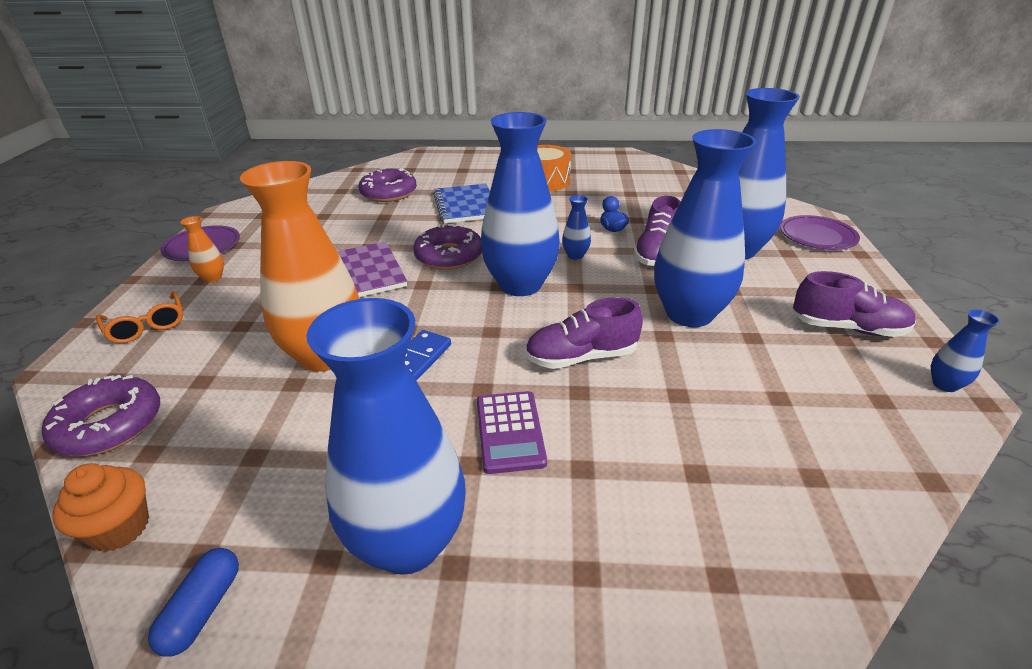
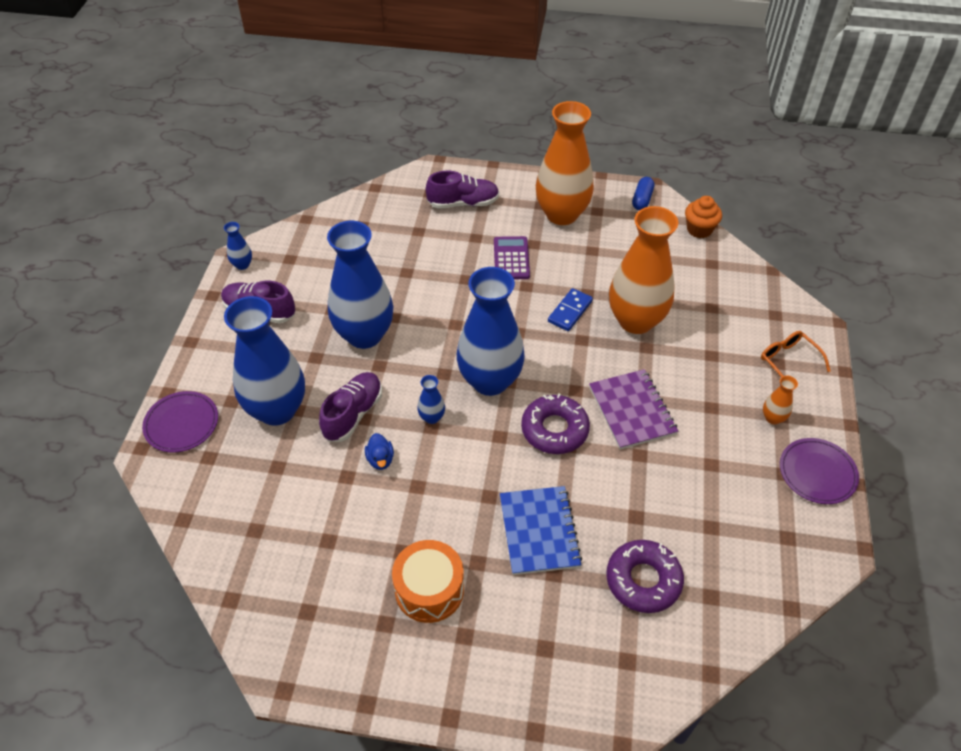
camera: 175 degrees left, 15 degrees up
(109, 425) = (748, 282): purple donut -> none
(408, 542) = (562, 214): blue vase -> orange vase
(581, 357) = (457, 304): purple shoe -> purple shoe (463, 203)

